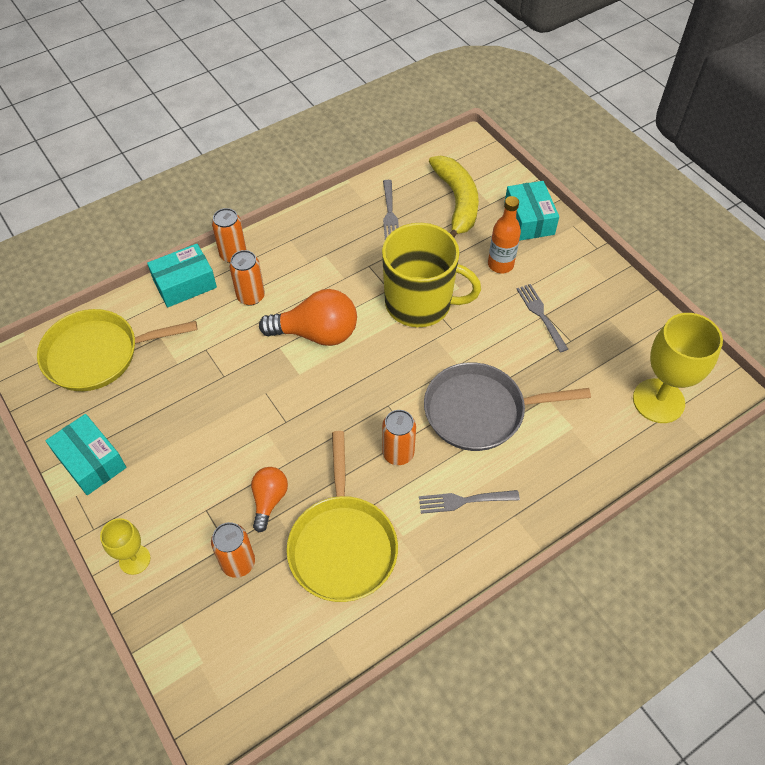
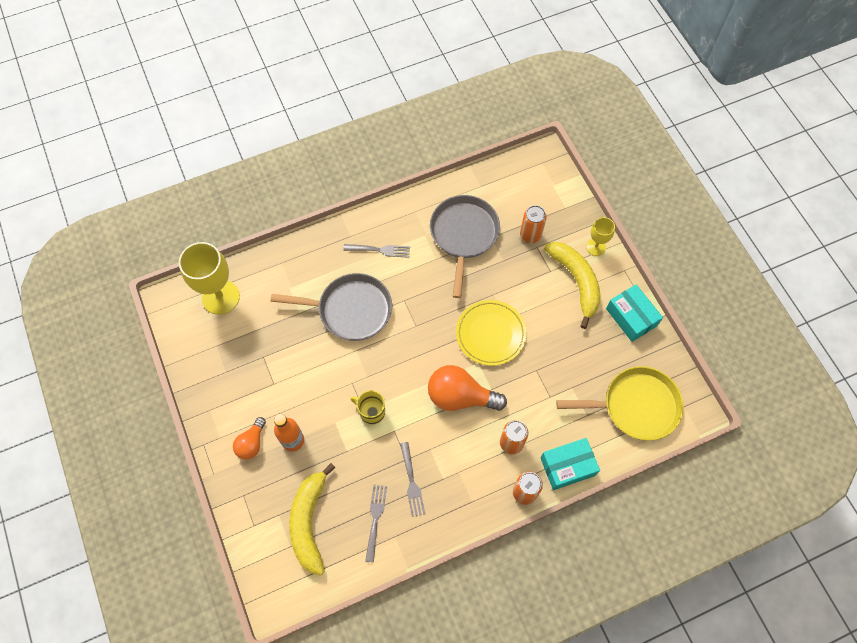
camera: 170 degrees left, 10 degrees up
(167, 499) = (576, 282): none -> yellow banana
(269, 500) = (508, 271): orange light bulb -> orange light bulb (251, 443)
(286, 410) = (490, 334): none -> yellow plate
(342, 545) = (464, 235): yellow pan -> grey pan
(398, 453) = (416, 289): orange can -> none
(420, 303) = (371, 412): yellow mug -> yellow mug, size x0.46
(529, 219) = (250, 488): turquoise box -> none
(541, 315) = (277, 384): grey fork -> grey fork (411, 482)

